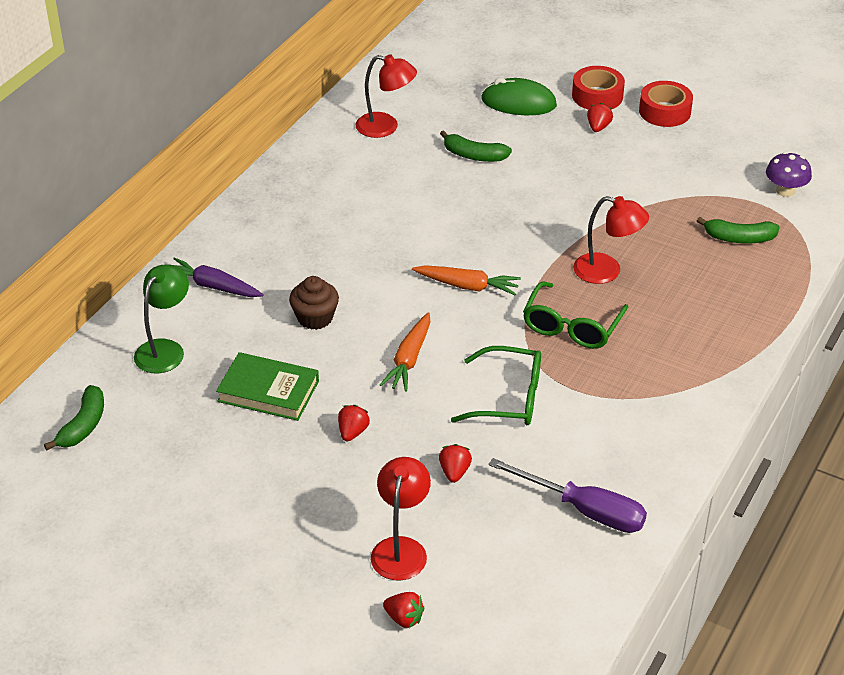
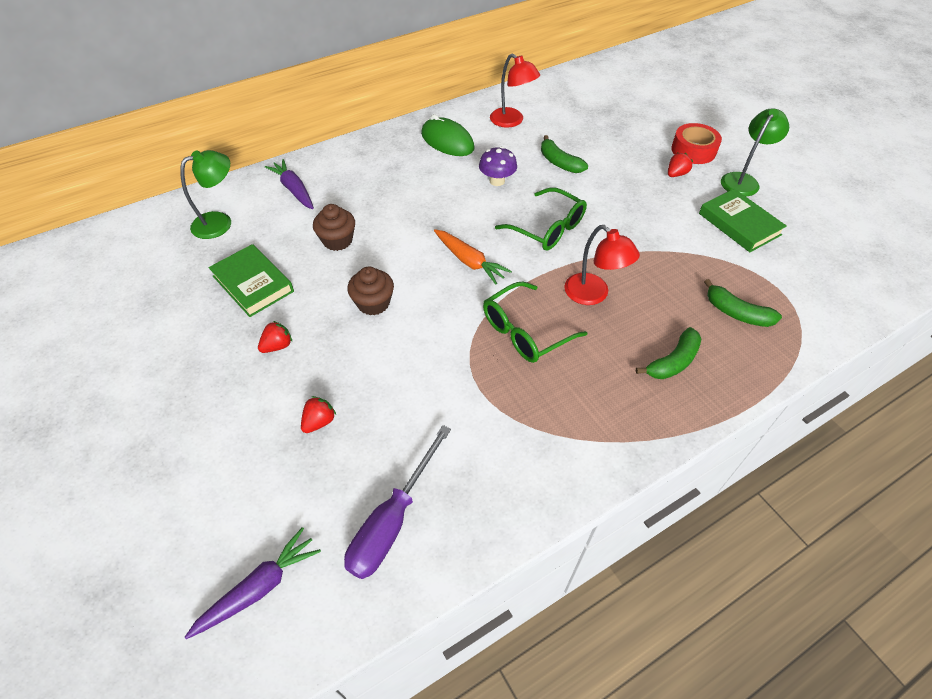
camera: 30 degrees right, 10 degrees up
(83, 426) = (116, 255): green banana -> green banana (673, 362)
(401, 549) = (214, 474): red lamp -> none
(404, 618) = (152, 548): red strawberry -> none
(409, 359) = (373, 303): orange carrot -> brown cupcake
(509, 398) = (421, 373): green glasses -> green glasses (548, 229)
(518, 103) = (625, 135): green mouse -> green mouse (447, 141)
(520, 599) = (259, 587): none -> purple carrot
(584, 510) = (392, 520): purple screwdriver -> purple screwdriver turned 60 degrees clockwise
(664, 111) = (743, 180): red tape -> green lamp
(689, 157) = (739, 224): none -> green book
(785, 191) = (811, 286): purple mushroom -> purple mushroom (497, 181)

